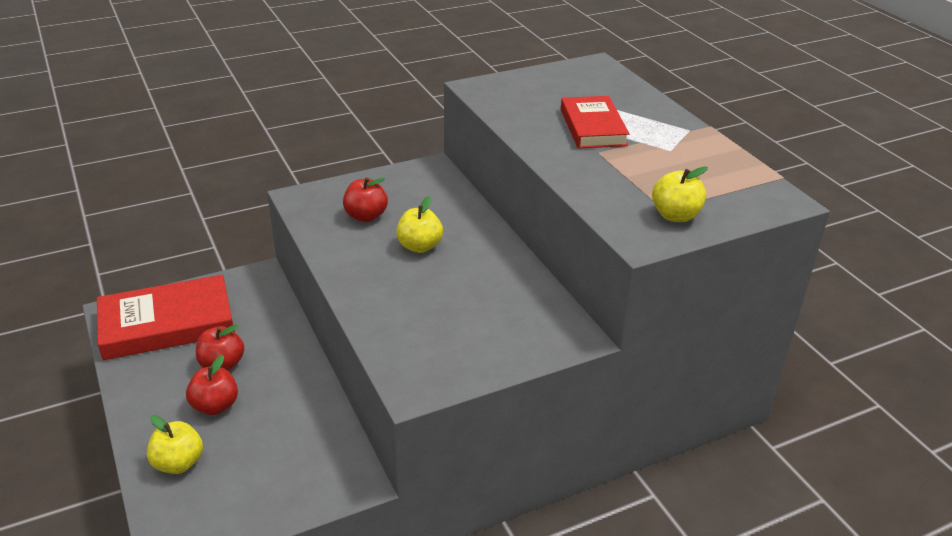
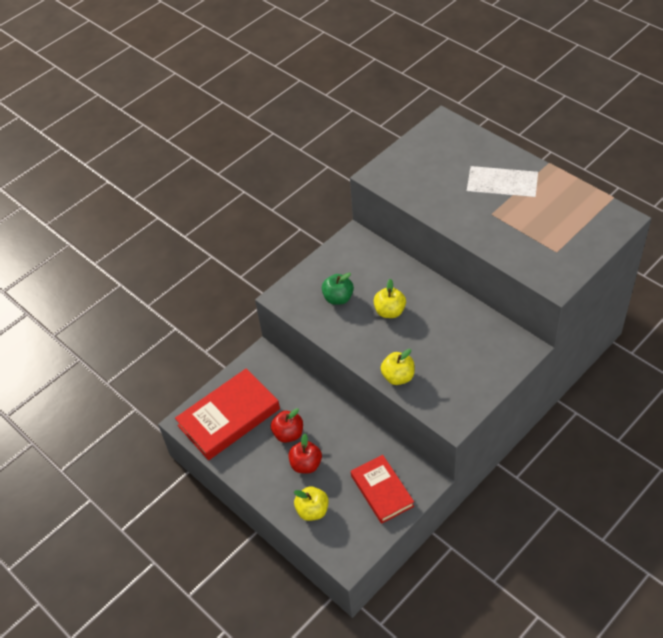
camera: 15 degrees left, 15 degrees up
(366, 216) = (338, 298): red apple -> green apple
(592, 127) = (475, 190): red book -> red book (382, 491)
(675, 216) = (566, 255): yellow apple -> yellow apple (398, 377)

